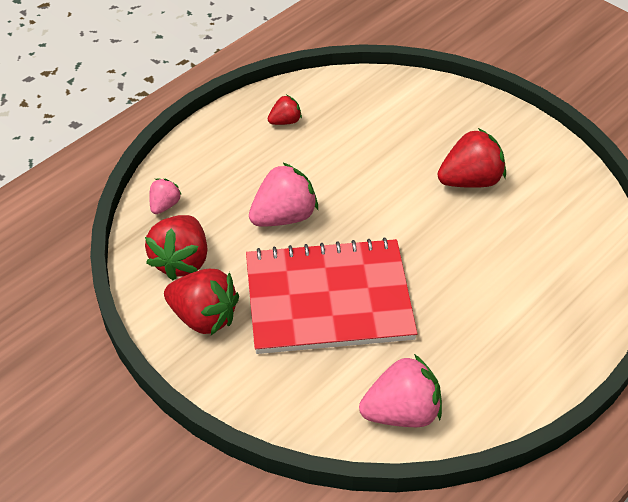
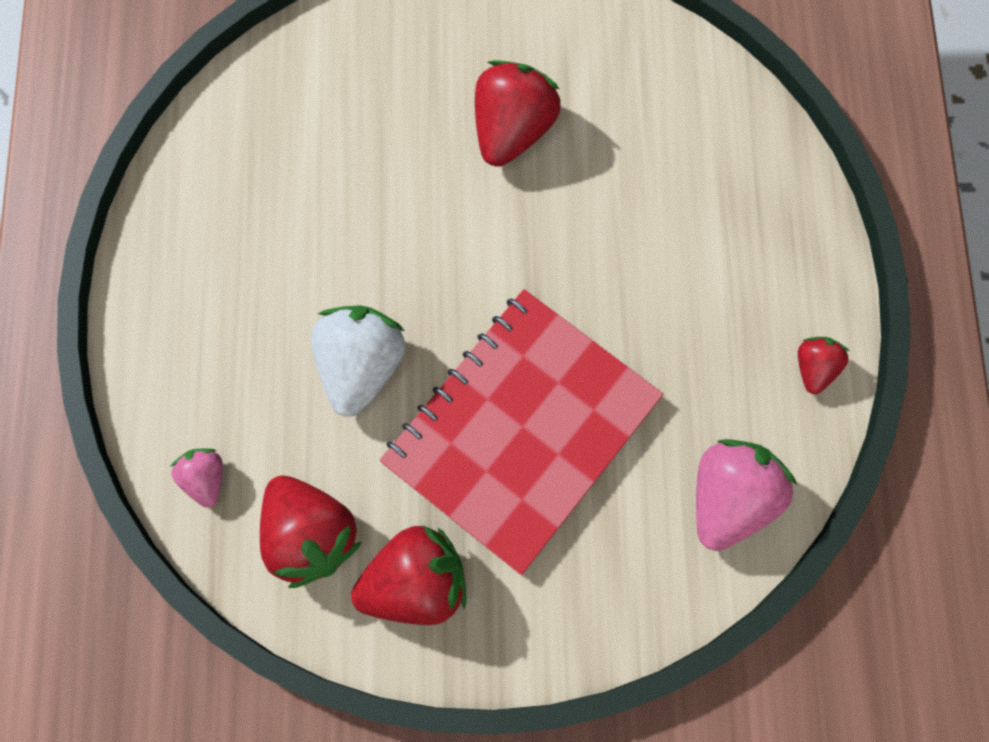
camera: 45 degrees left, 25 degrees up
(284, 217) = (361, 366): pink strawberry -> white strawberry
(285, 121) = (217, 226): red strawberry -> red strawberry (814, 368)

